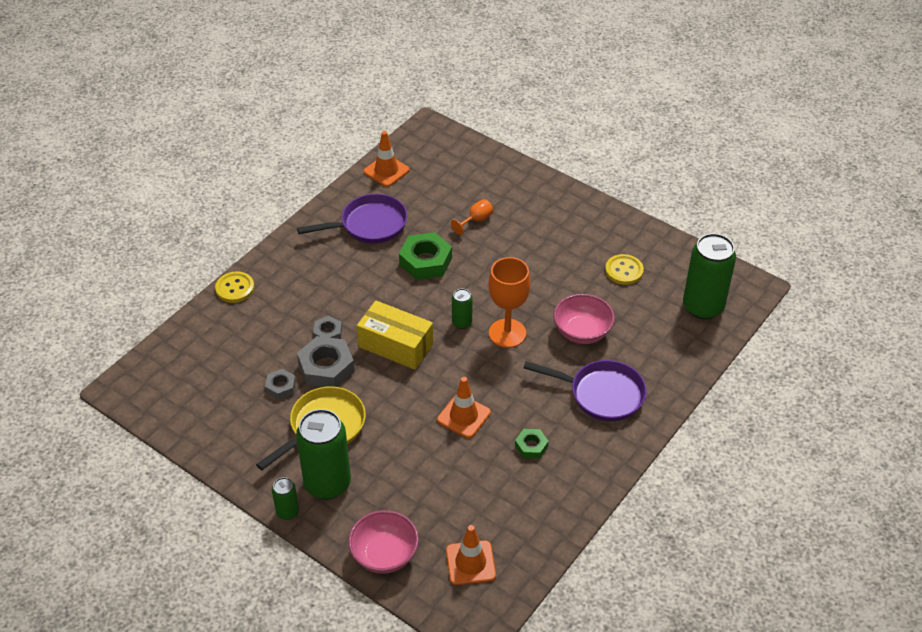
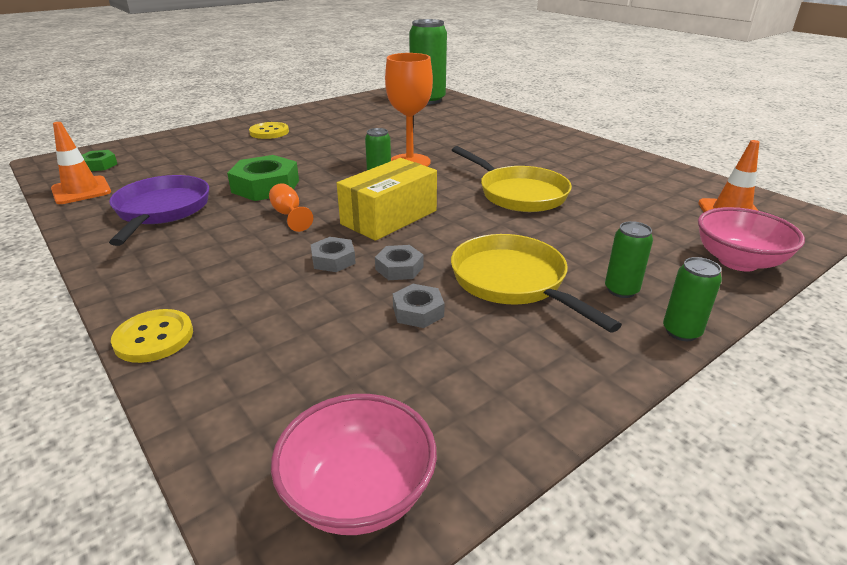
camera: 75 degrees left, 15 degrees down
(326, 367) = (399, 268): grey nut -> grey nut, size x0.55
(327, 484) = (621, 290): green can -> green can, size x0.48
(463, 416) = (518, 194): orange traffic cone -> yellow pan
(476, 220) = (233, 157): orange goblet -> orange goblet (289, 215)
(531, 446) = (567, 169): green nut -> green nut (99, 165)
(582, 332) = (429, 135): pink bowl -> pink bowl (358, 493)
(602, 394) = (508, 138): purple pan -> none
(624, 271) = (366, 115): yellow button -> yellow button (269, 132)

